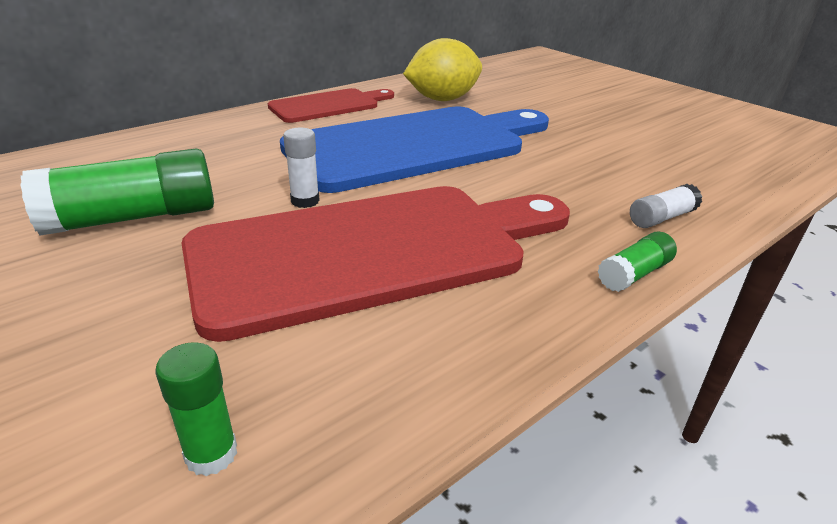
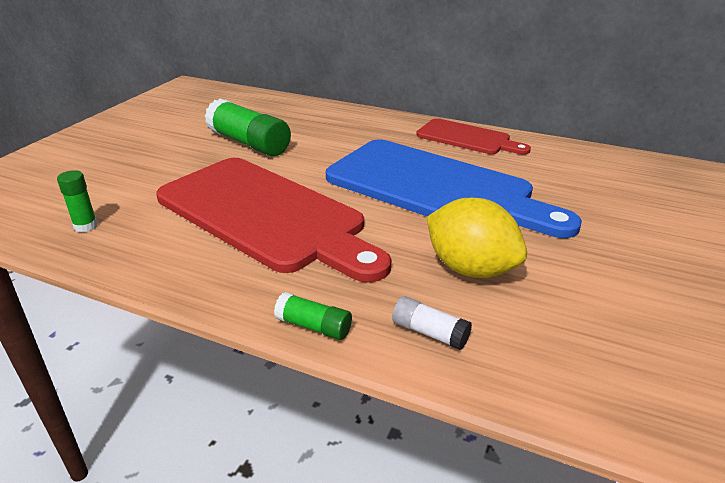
camera: 65 degrees right, 0 degrees up
(305, 201) = (309, 177): white glue stick -> none
(442, 99) = (555, 174): yellow lemon -> yellow lemon (470, 269)

